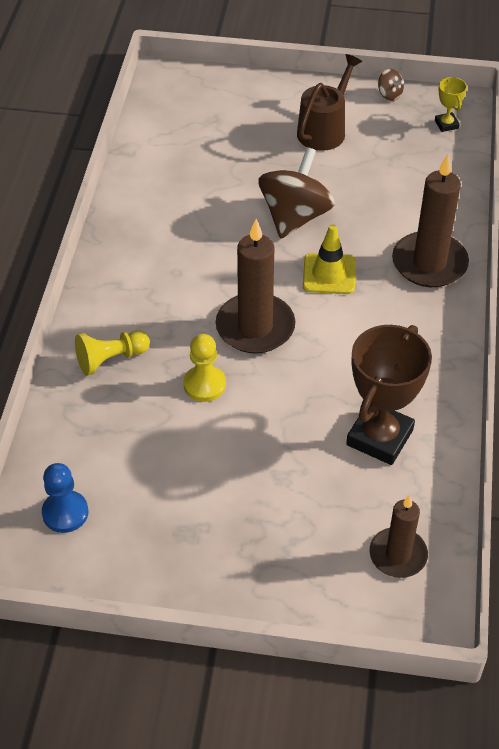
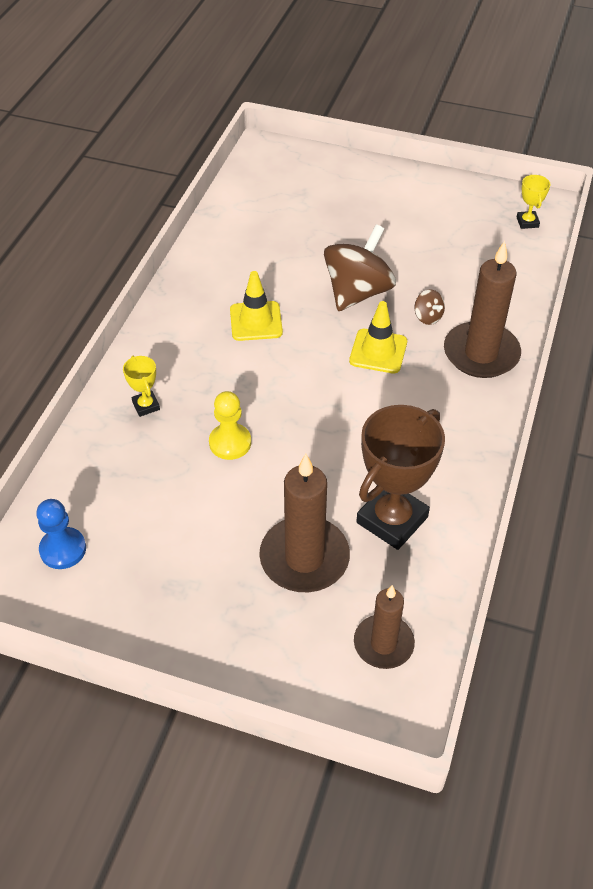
camera: 10 degrees right, 0 degrees up
(111, 359) = (146, 406): yellow pawn -> yellow trophy
(200, 259) = (256, 321): none -> yellow traffic cone
(255, 327) = (293, 393): brown candle -> brown candle (304, 558)
(324, 130) = (405, 214): brown watering can -> none
(389, 95) = (477, 188): brown spinning top -> brown spinning top (428, 317)

